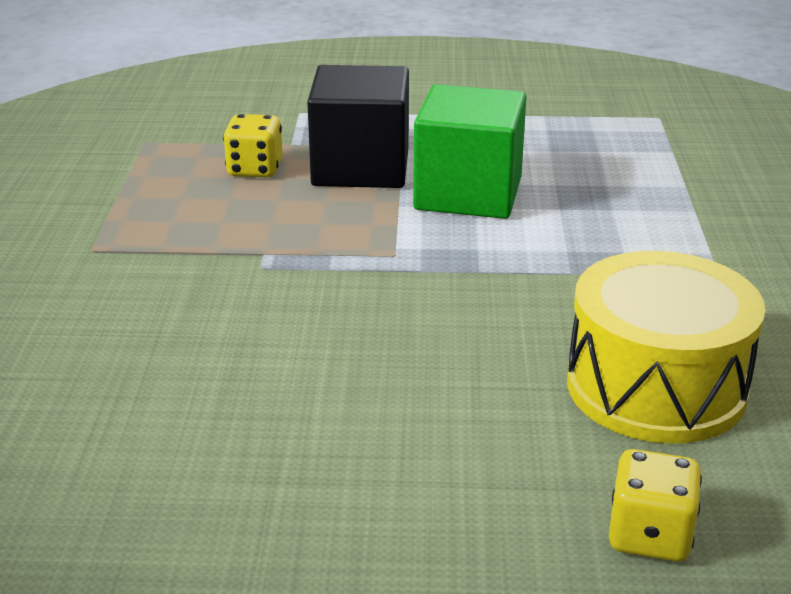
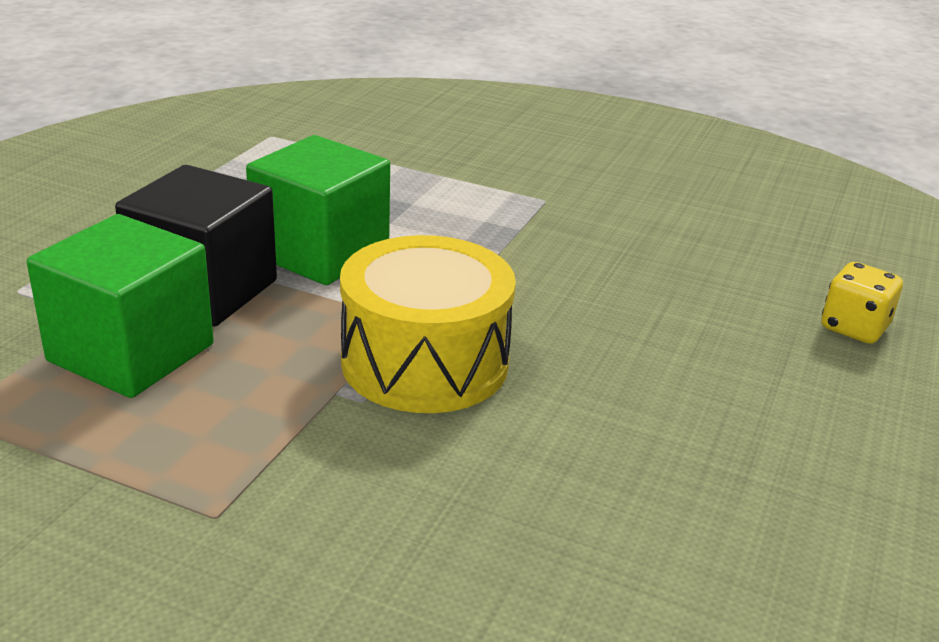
camera: 70 degrees left, 0 degrees up
(255, 169) = (131, 353): yellow dice -> green cube
(656, 387) = (682, 270): yellow drum -> yellow drum (425, 362)

